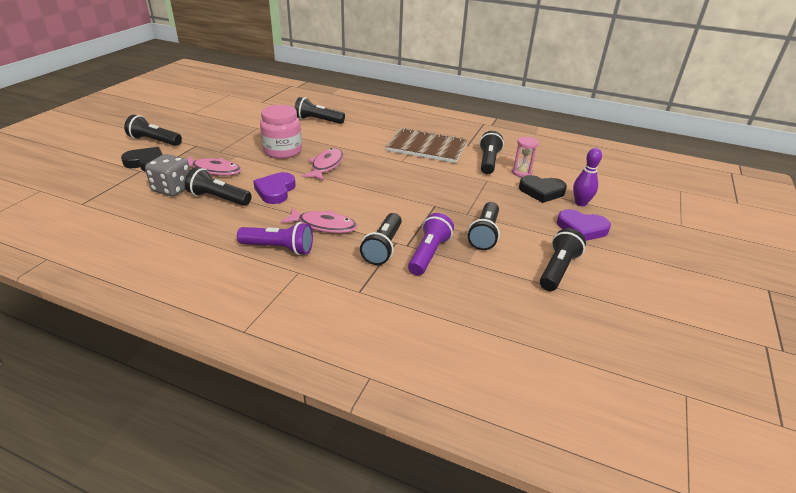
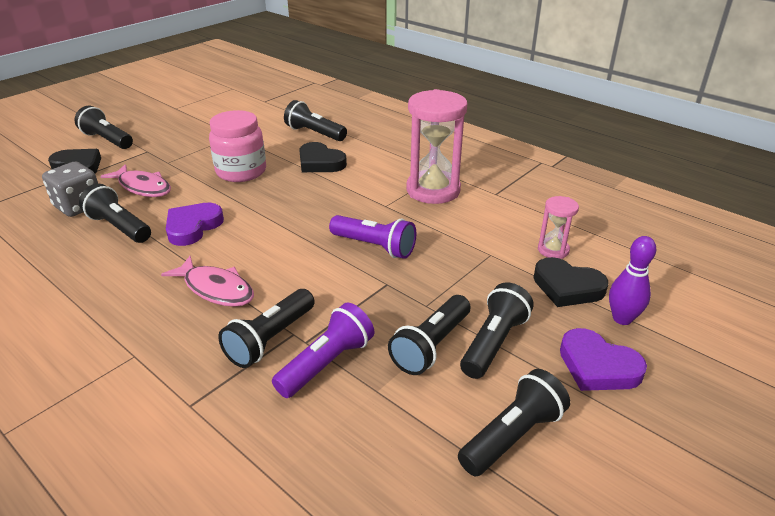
camera: 20 degrees right, 0 degrees up
(279, 248) = (136, 314): purple flashlight -> purple flashlight (374, 247)
(326, 166) = (280, 199): pink fish -> none
(336, 139) = (320, 162): none -> black heart
(426, 148) = (433, 190): brown notebook -> pink hourglass
(488, 162) = (511, 224): black flashlight -> black flashlight (494, 342)

